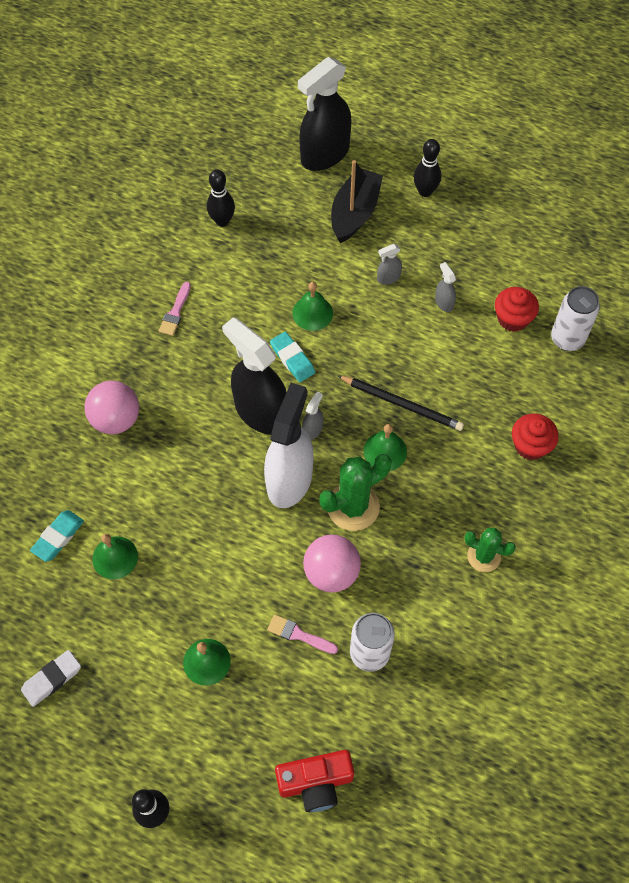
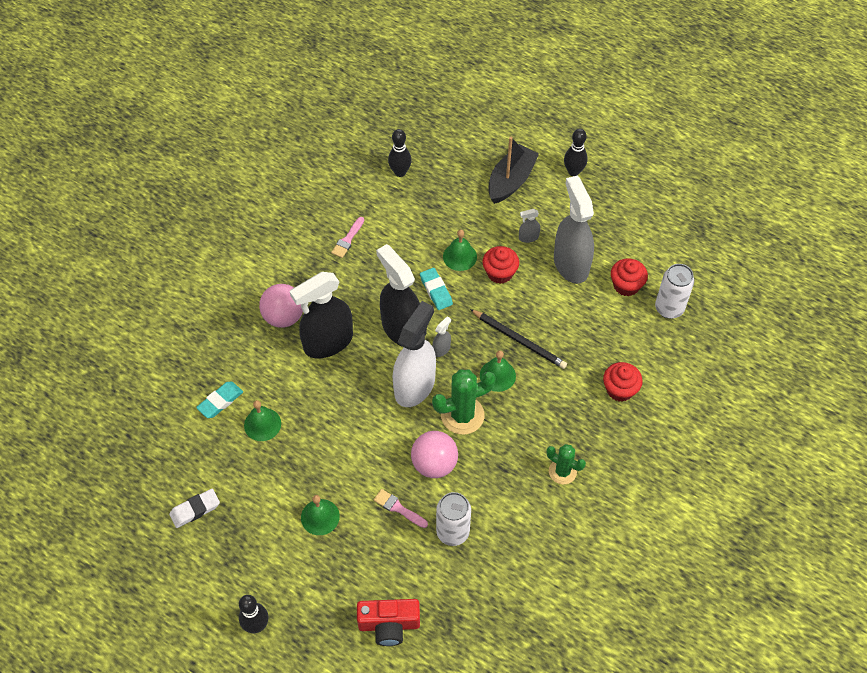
camera: 10 degrees right, 5 degrees down
(324, 154) = (495, 130): black spray bottle -> black spray bottle (328, 342)
(363, 326) = (499, 273): none -> red cupcake
(444, 302) = (571, 264): grey spray bottle -> grey spray bottle, size x2.44

